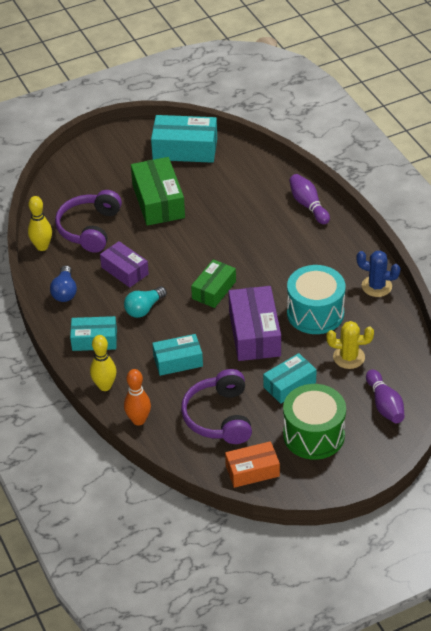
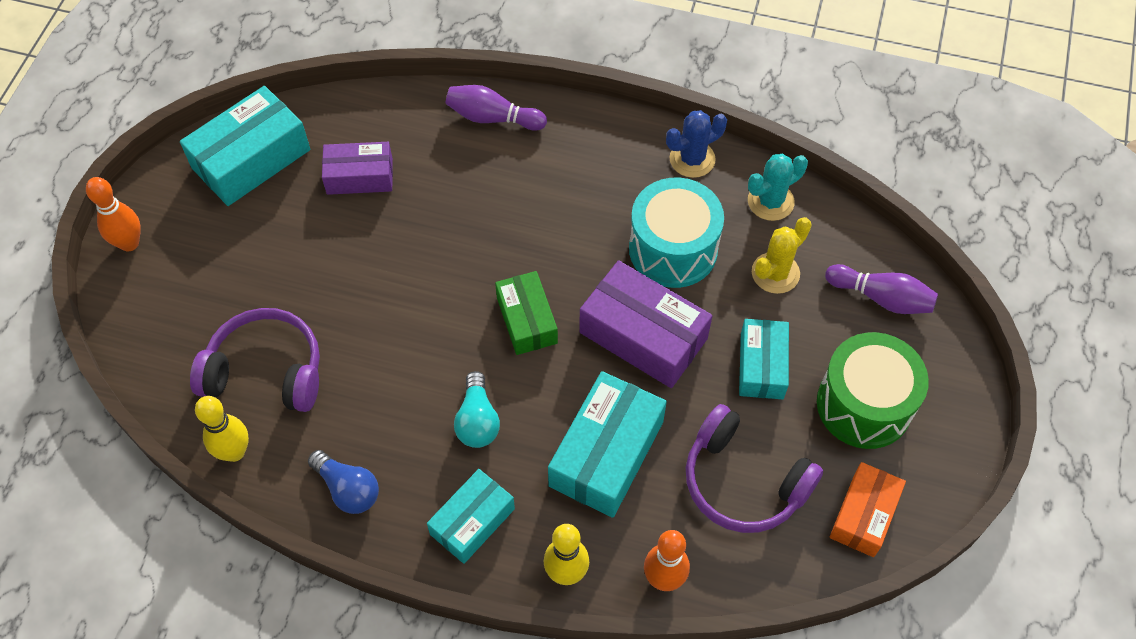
camera: 50 degrees left, 15 degrees up
(89, 228) = (266, 371): purple headphones -> purple headphones turned 135 degrees clockwise
(99, 146) = (129, 243): none -> orange bowling pin
(125, 270) = (387, 390): purple box -> purple box (359, 176)
(158, 201) = (308, 257): green box -> none
(178, 361) = (606, 453): turquoise box -> turquoise box, size x1.57
(389, 329) = (770, 201): none -> turquoise cactus

